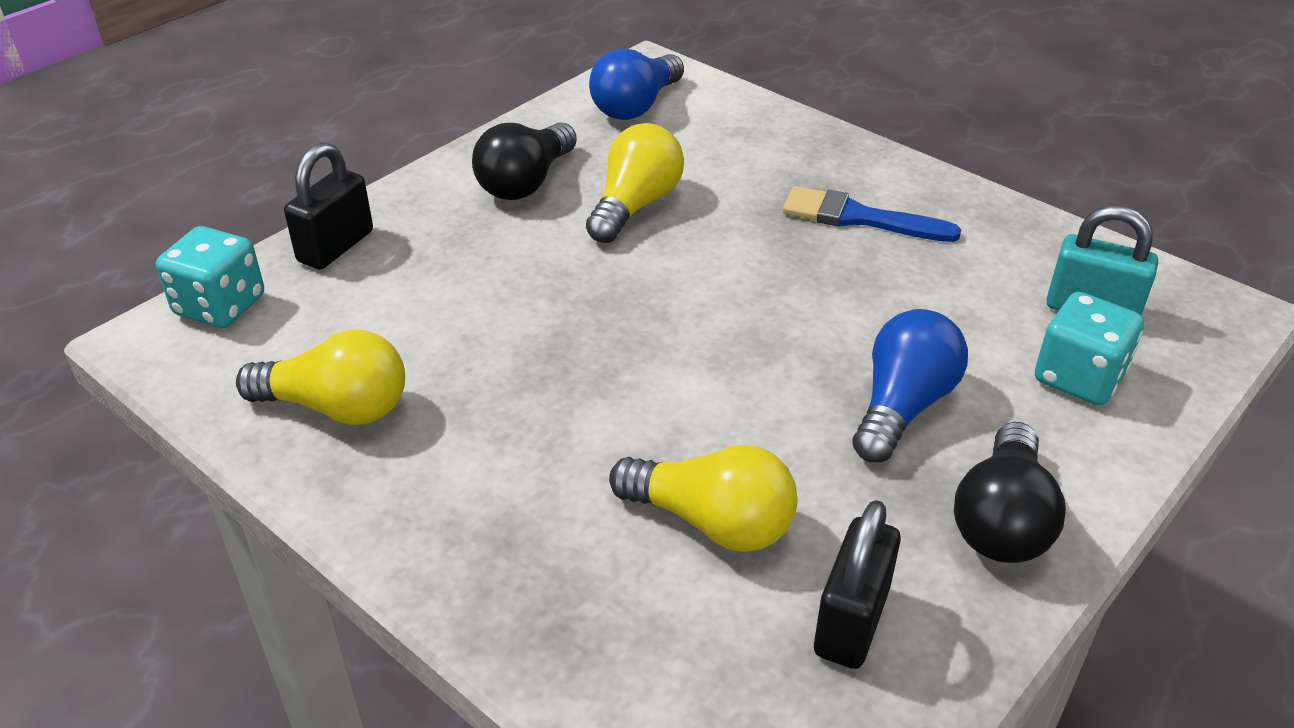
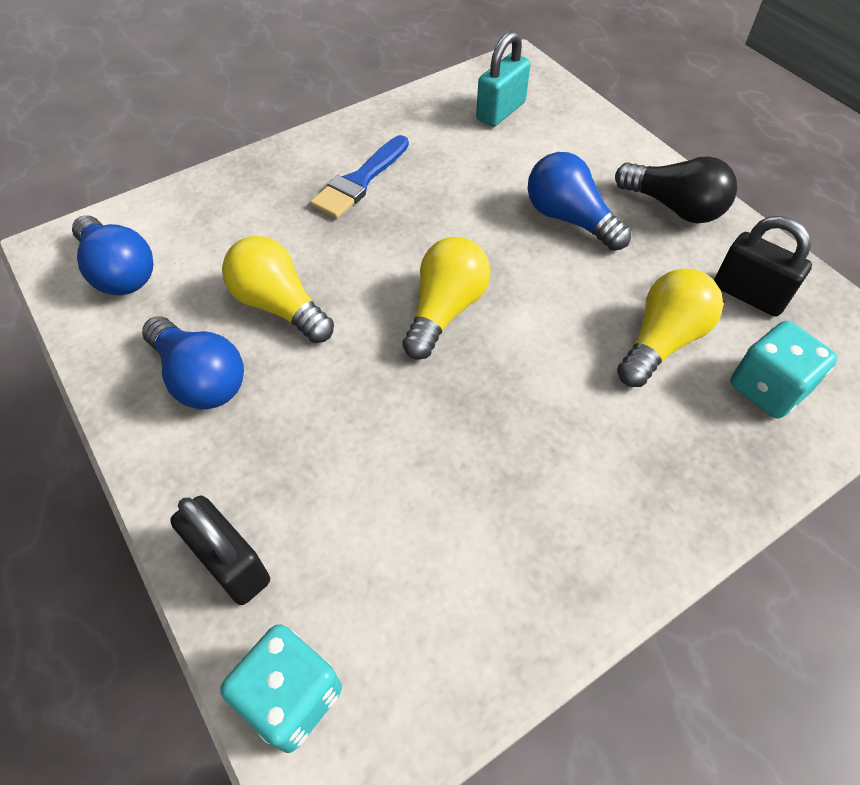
camera: 75 degrees left, 15 degrees up
(336, 407) = (490, 581): yellow light bulb -> yellow light bulb (445, 310)
(526, 182) = (200, 378): black light bulb -> blue light bulb
(1078, 377) = (560, 137): turquoise dice -> turquoise dice (767, 388)

